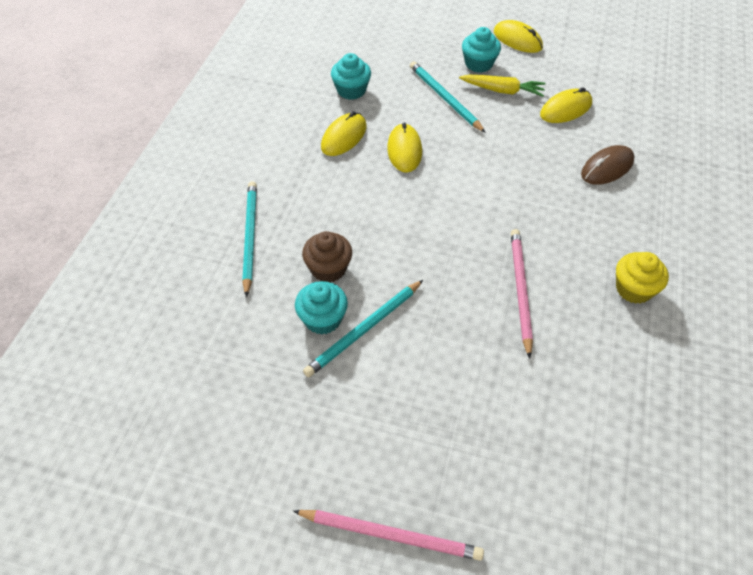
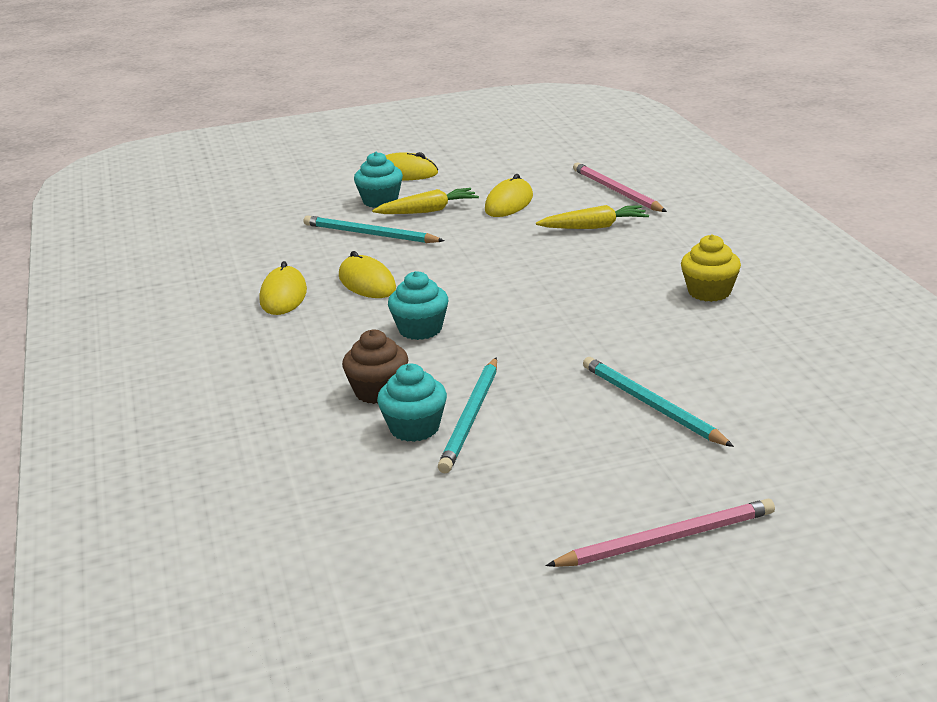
camera: 30 degrees left, 25 degrees down
(250, 237) = (253, 403): turquoise pencil -> turquoise pencil (651, 405)
(351, 90) = (252, 261): turquoise cupcake -> turquoise cupcake (420, 329)
(520, 290) = (603, 331): pink pencil -> pink pencil (616, 191)
(607, 168) = (594, 227): brown mouse -> yellow carrot

